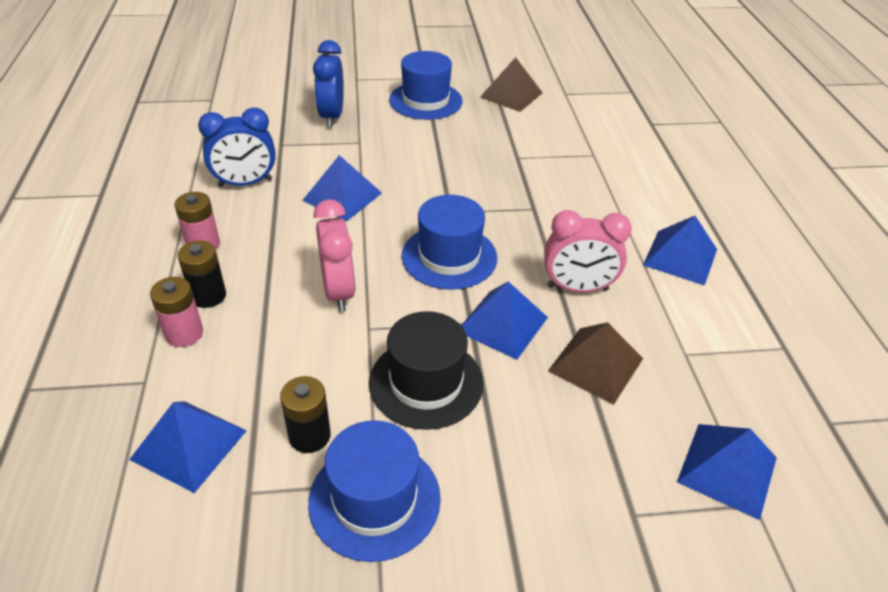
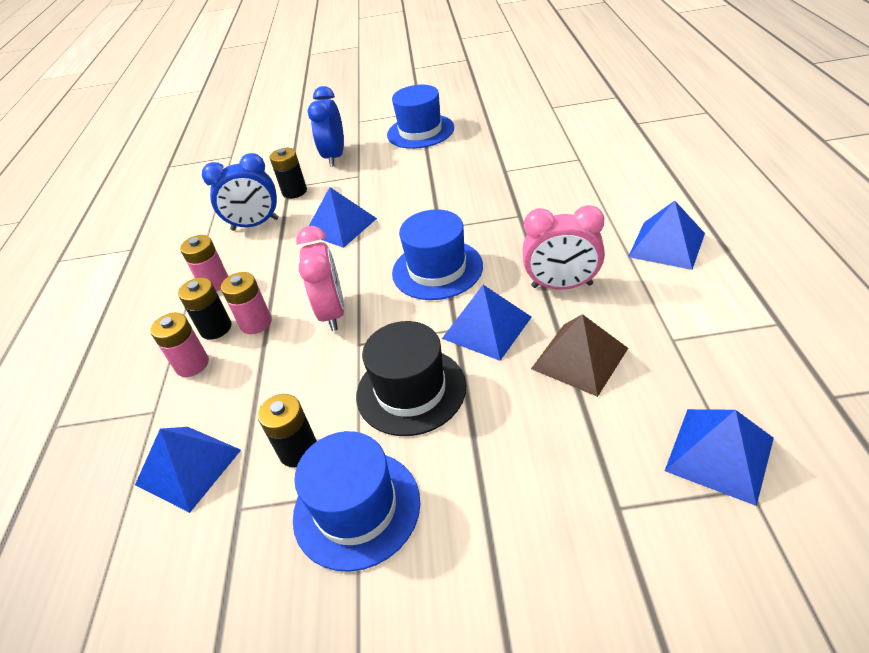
camera: 10 degrees right, 0 degrees up
(253, 294) = (256, 323): none -> pink battery
(288, 151) = (294, 192): none -> black battery
(511, 95) = (500, 115): brown pyramid -> none

